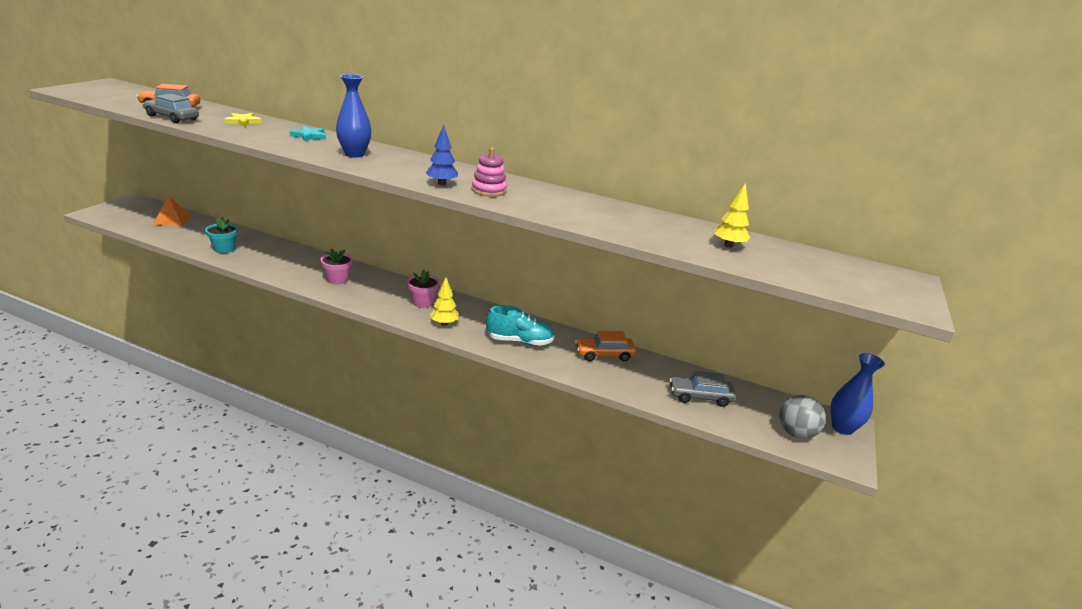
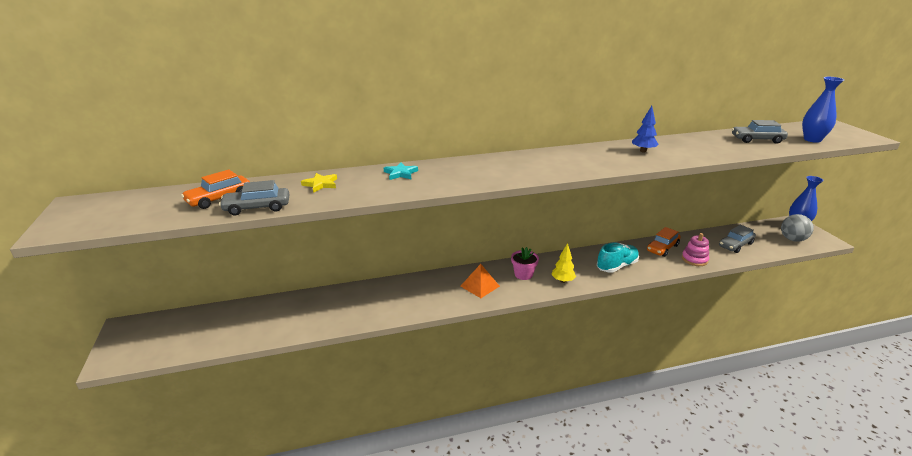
camera: 35 degrees left, 0 degrees up
(172, 220) = (208, 322): orange pyramid -> orange pyramid (480, 286)
(224, 249) = (311, 319): turquoise flower pot -> none
(337, 279) = (443, 292): pink flower pot -> none
(354, 154) = (470, 173): blue vase -> blue vase (812, 139)
(442, 184) = (572, 169): blue tree -> blue tree (643, 151)
(489, 190) = (601, 161): pink stacking toy -> pink stacking toy (694, 259)
(728, 245) = (757, 140): yellow tree -> grey car

